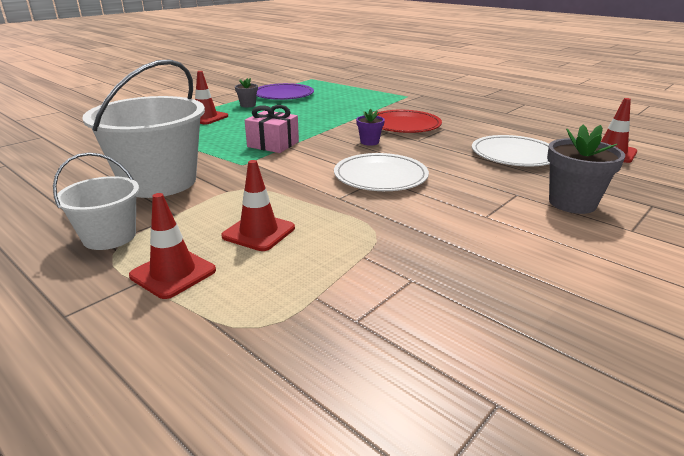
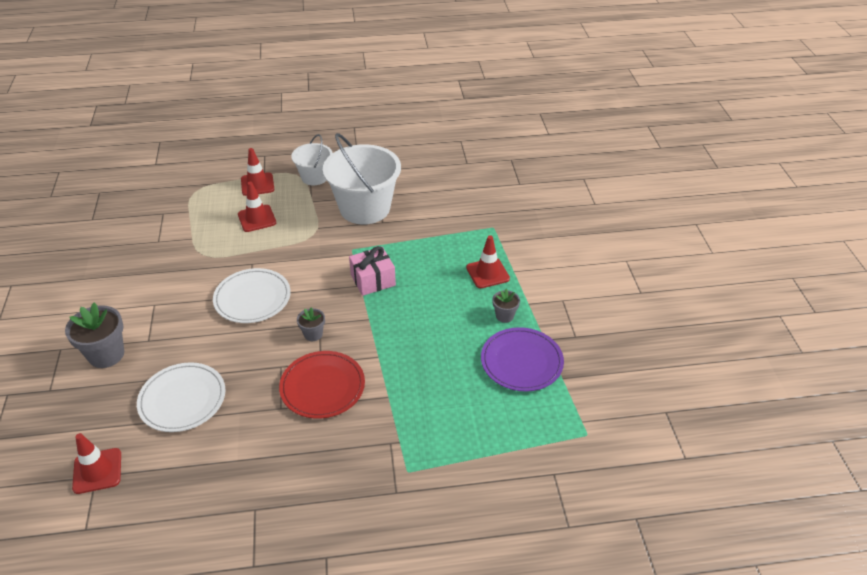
camera: 130 degrees right, 15 degrees up
(369, 142) = (313, 334): purple flower pot -> grey flower pot

